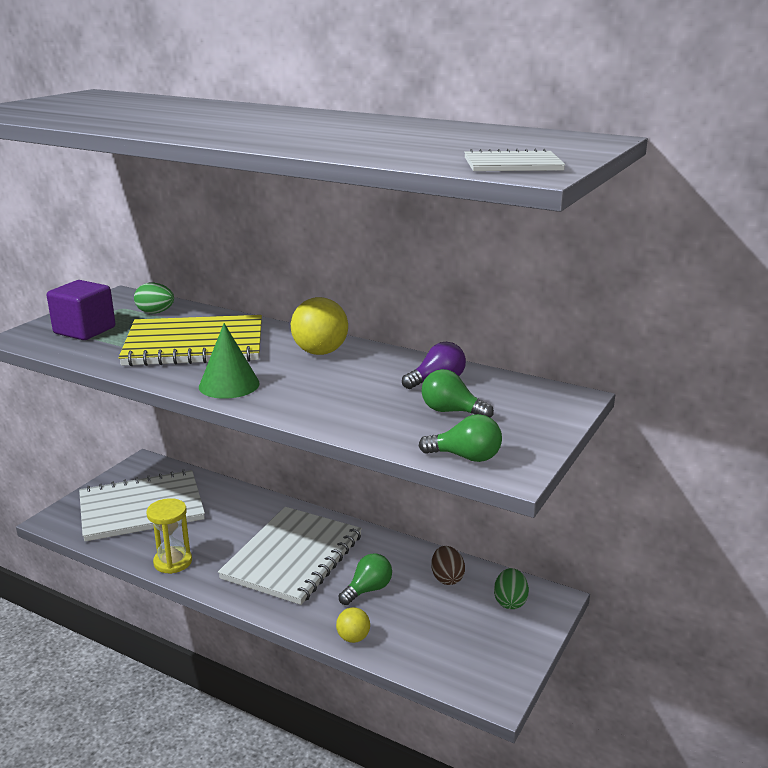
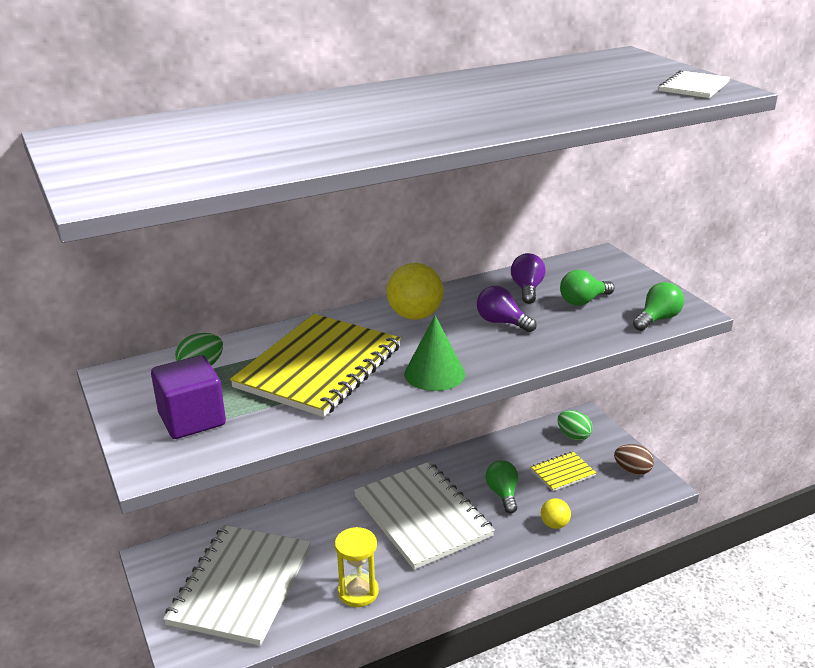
camera: 55 degrees left, 5 degrees up
(354, 387) = (501, 322): none -> purple light bulb
(440, 615) = (562, 472): none -> yellow notebook
(447, 578) = (523, 451): brown egg -> brown egg (632, 470)

